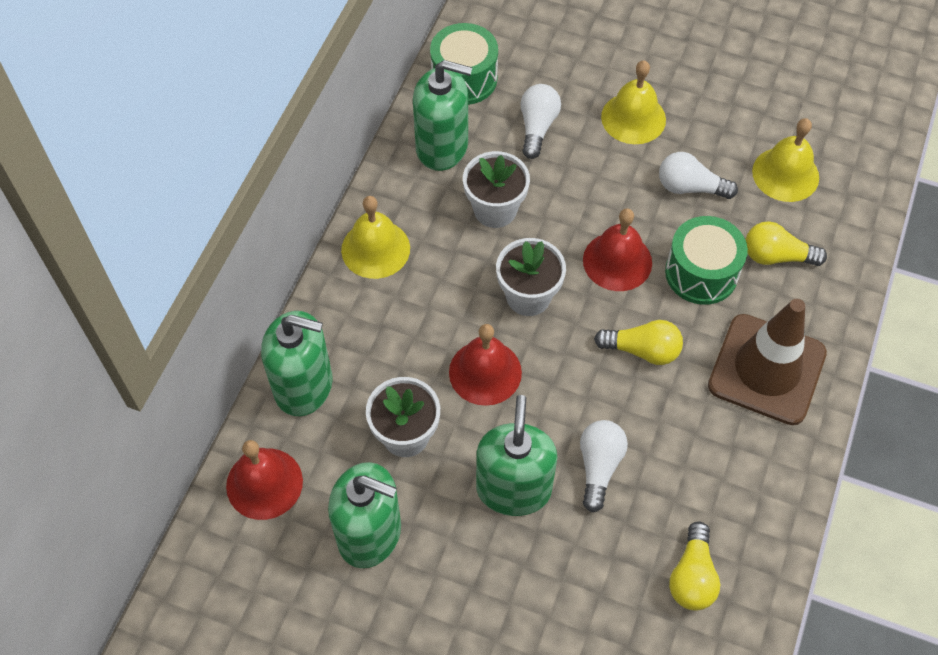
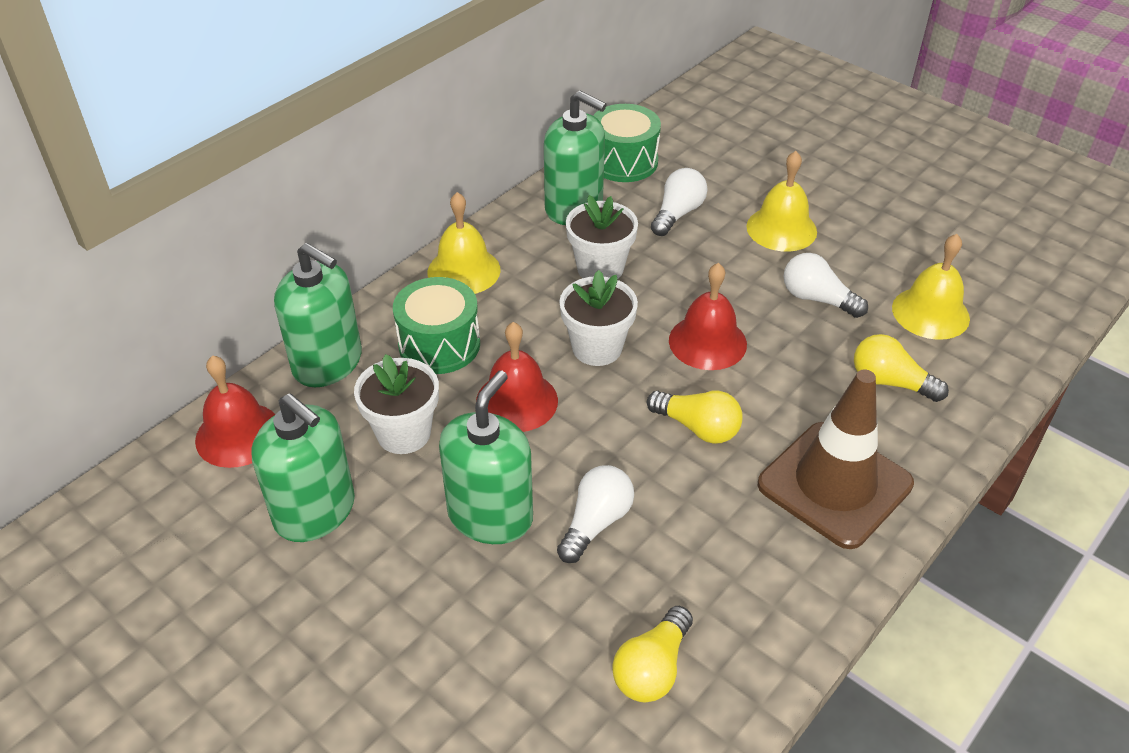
camera: 20 degrees right, 15 degrees down
(701, 273) = (796, 375): green drum -> green drum (439, 344)

